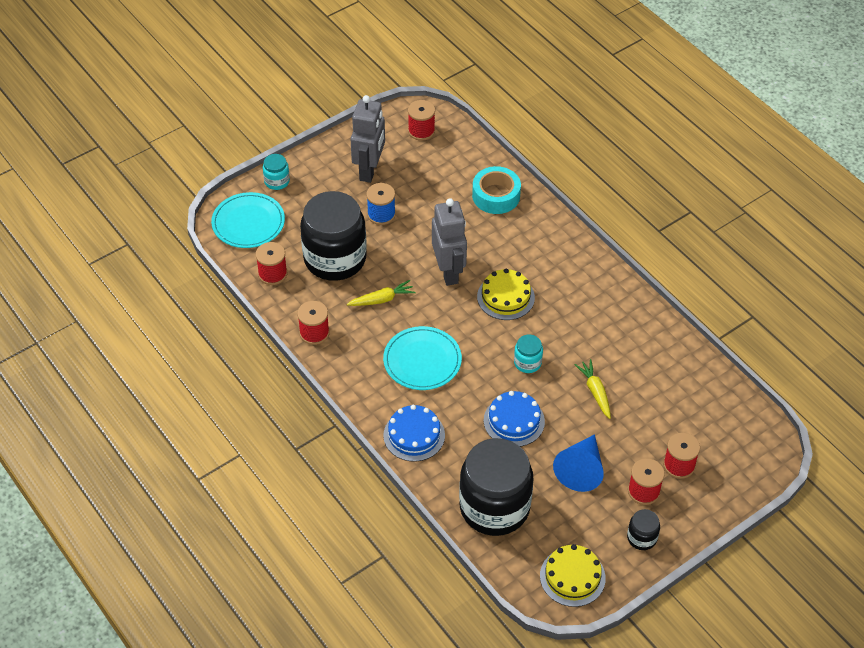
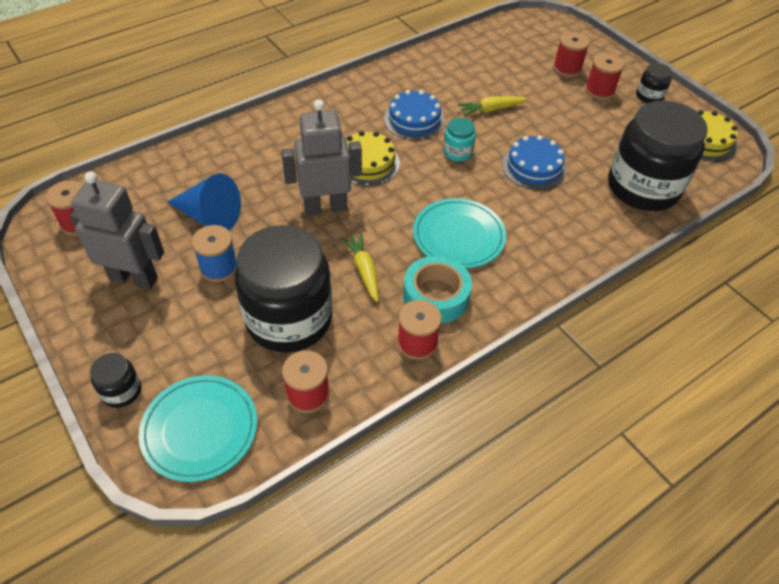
camera: 90 degrees left, 0 degrees up
(277, 181) = (121, 391): turquoise jar -> black jar
(414, 435) = (565, 247): blue cake -> blue cake (414, 120)
(496, 196) = (213, 161): turquoise tape -> turquoise tape (436, 296)
(581, 470) = (584, 126): blue cone -> blue cone (209, 216)

